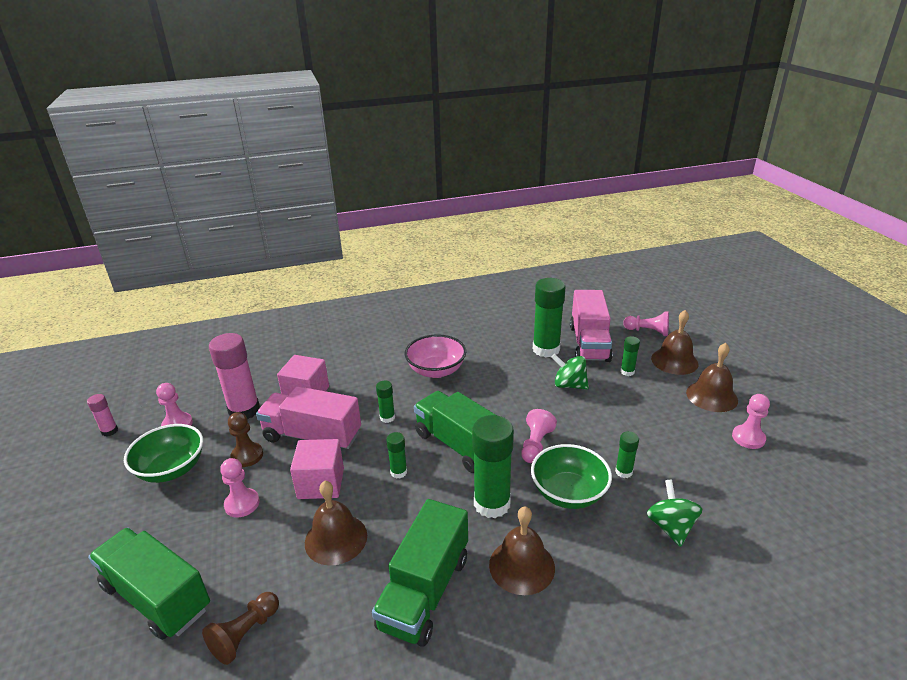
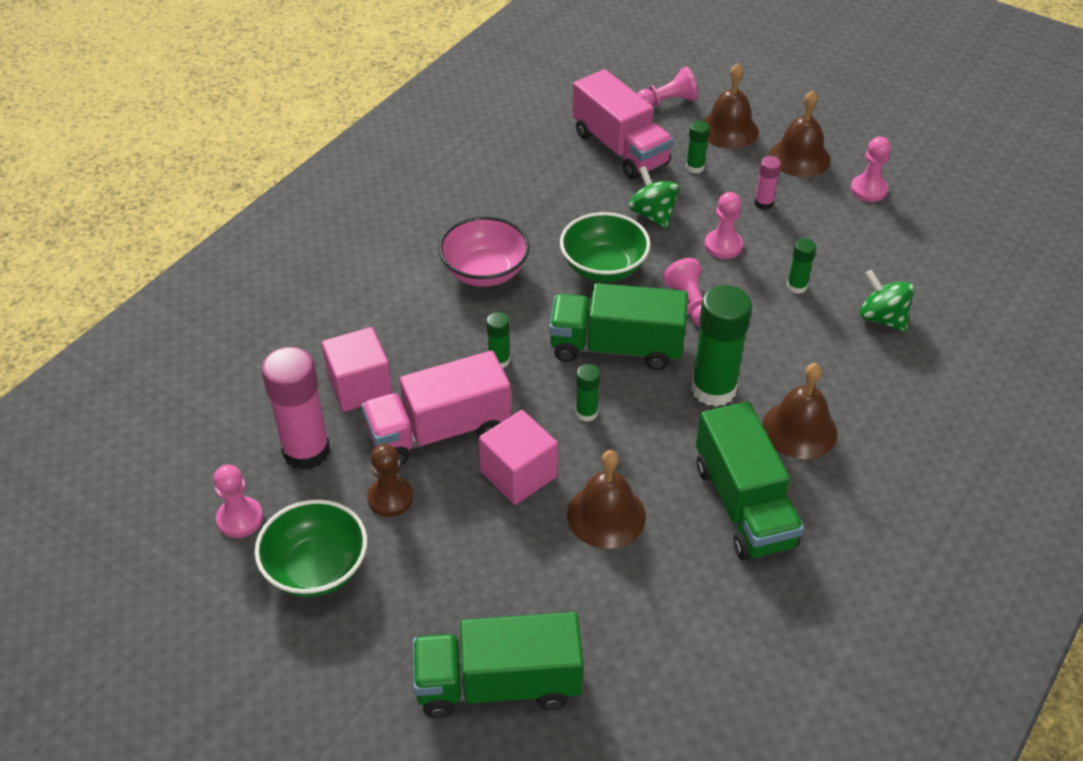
camera: 40 degrees left, 15 degrees up
(109, 431) = (153, 582): pink glue stick -> pink glue stick (763, 203)
(242, 504) = (460, 548): pink pawn -> pink pawn (723, 246)
(245, 634) = (631, 648): brown pawn -> none
(546, 349) = (581, 180): green glue stick -> none
(568, 493) = (770, 337): green bowl -> green bowl (603, 267)
(569, 385) = (652, 214): green spinning top -> green spinning top turned 75 degrees clockwise

